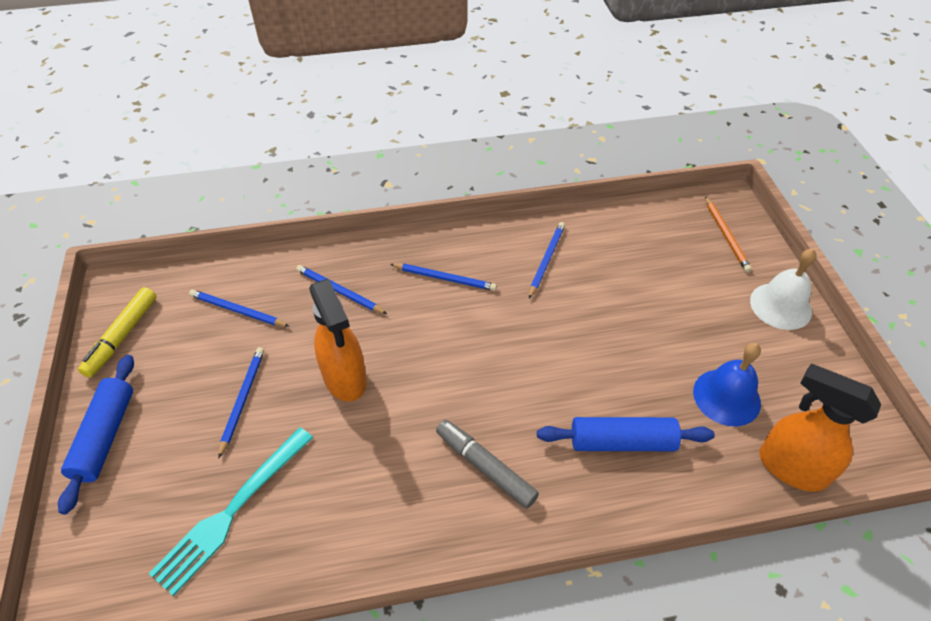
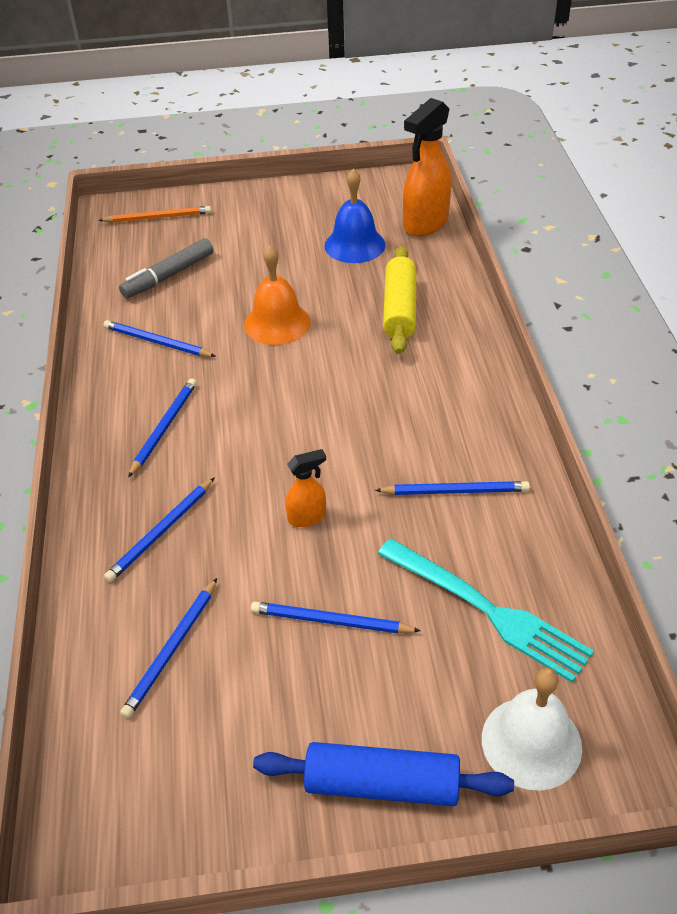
camera: 85 degrees left, 5 degrees down
(122, 336) = (194, 807): yellow marker -> none
(345, 379) = (307, 517): orange spray bottle -> orange spray bottle, size x0.50
(365, 489) = (455, 491): none -> blue pencil
(485, 467) = (427, 399): grey marker -> grey marker (169, 276)
(583, 339) = (277, 323): none -> orange bell
(622, 442) = (399, 309): blue rolling pin -> yellow rolling pin
(780, 306) = (256, 201): white bell -> white bell (531, 742)

